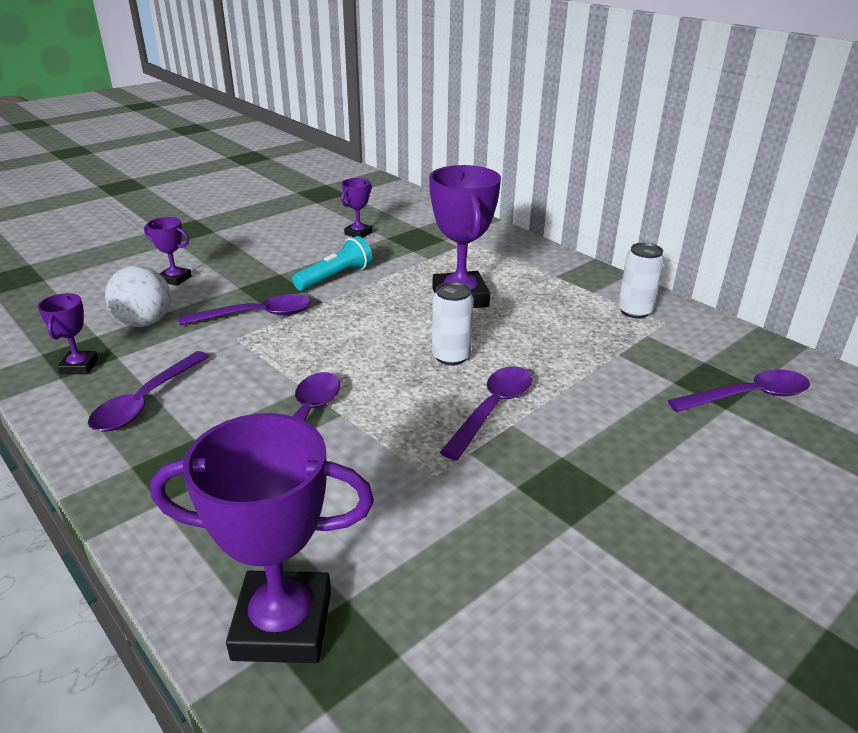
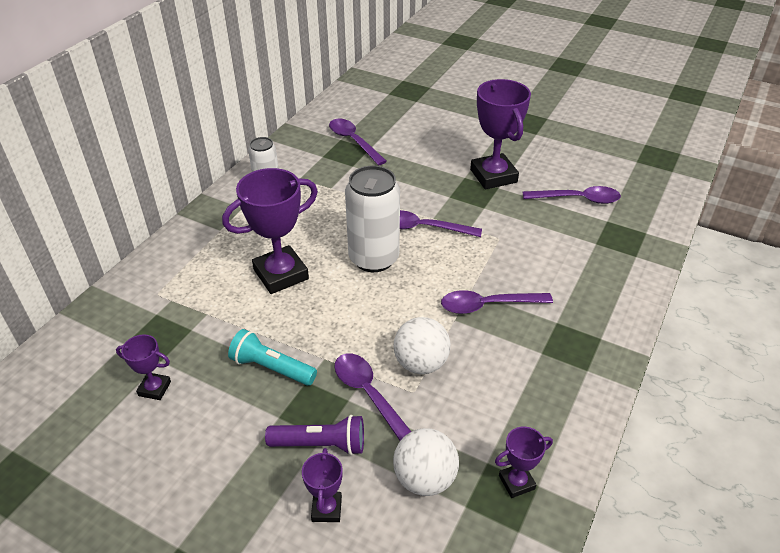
camera: 110 degrees left, 10 degrees up
(146, 401) = (526, 403): purple spoon -> purple spoon (577, 199)
(232, 285) = (321, 444): none -> purple flashlight
(265, 350) = (421, 363): none -> white ball
(283, 624) = (625, 258): purple trophy -> purple trophy (493, 176)
(451, 356) = (374, 258): white can -> white can, size x1.72

